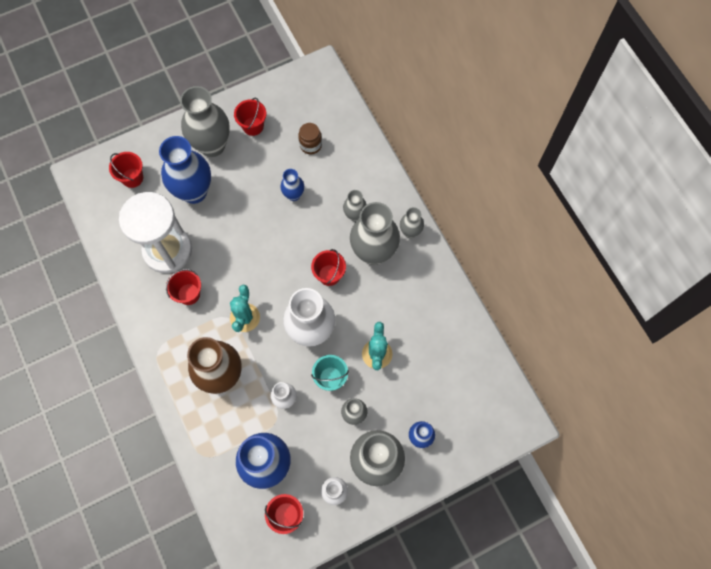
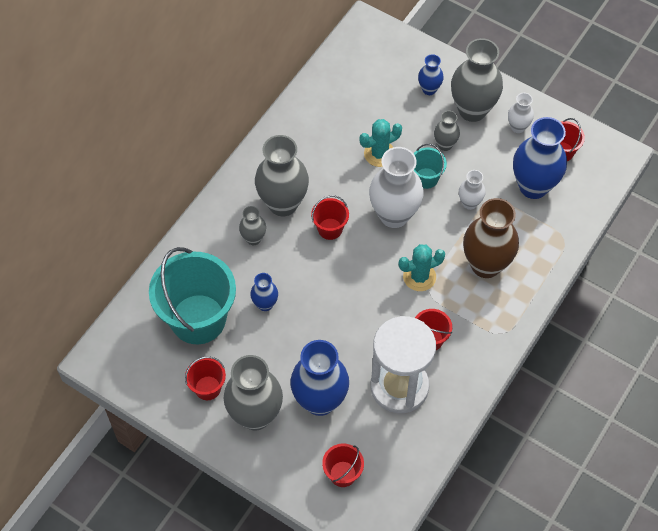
camera: 120 degrees left, 10 degrees down
(310, 145) = (198, 319): brown jar -> turquoise bucket
(410, 232) = (242, 184): grey vase -> none

